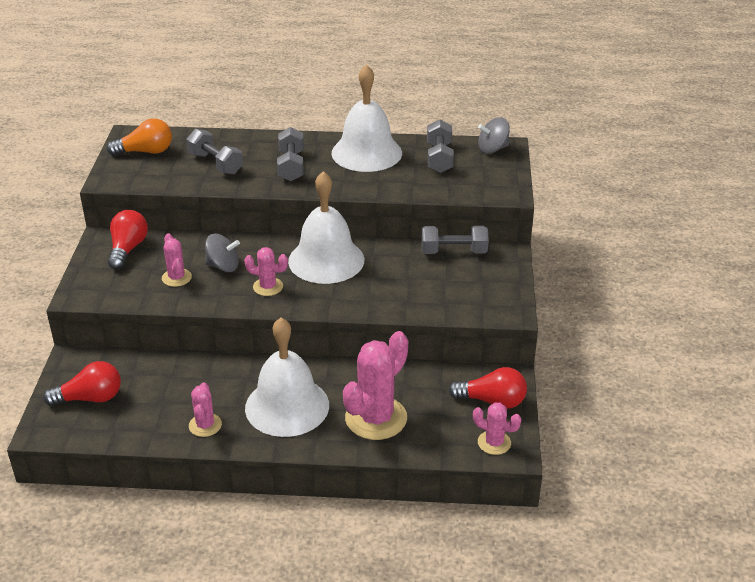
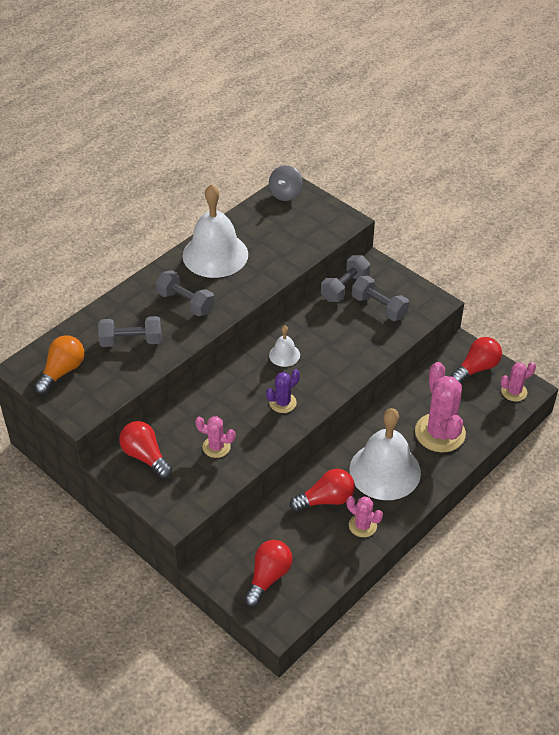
camera: 50 degrees left, 10 degrees up
(213, 387) = (326, 500): none -> red light bulb
(223, 266) = (231, 413): grey spinning top -> none
(268, 287) = (283, 403): pink cactus -> purple cactus
(326, 260) = (284, 355): white bell -> white bell, size x0.46
(439, 158) = (266, 225): grey dumbbell -> grey dumbbell (379, 307)

